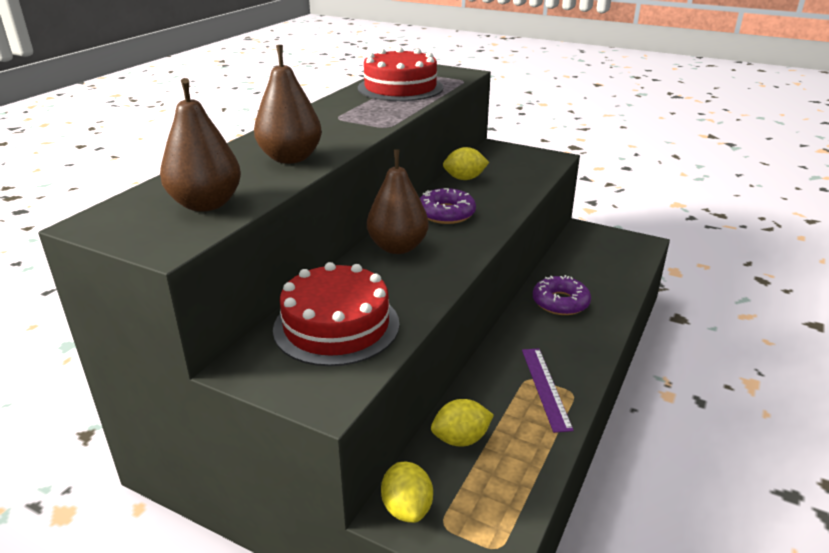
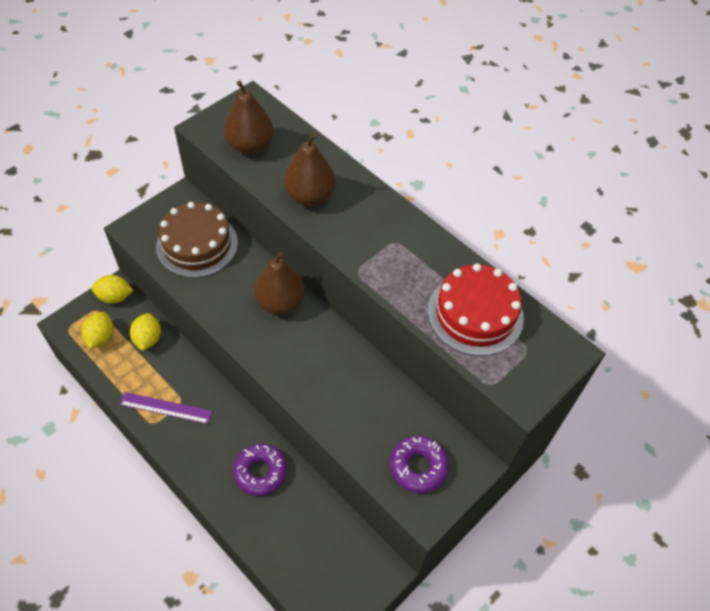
camera: 105 degrees right, 25 degrees up
(336, 326) = (197, 244): red cake -> brown cake
(446, 213) = (324, 354): purple donut -> purple donut (418, 467)
(464, 179) = (394, 396): yellow lemon -> yellow lemon (101, 337)

